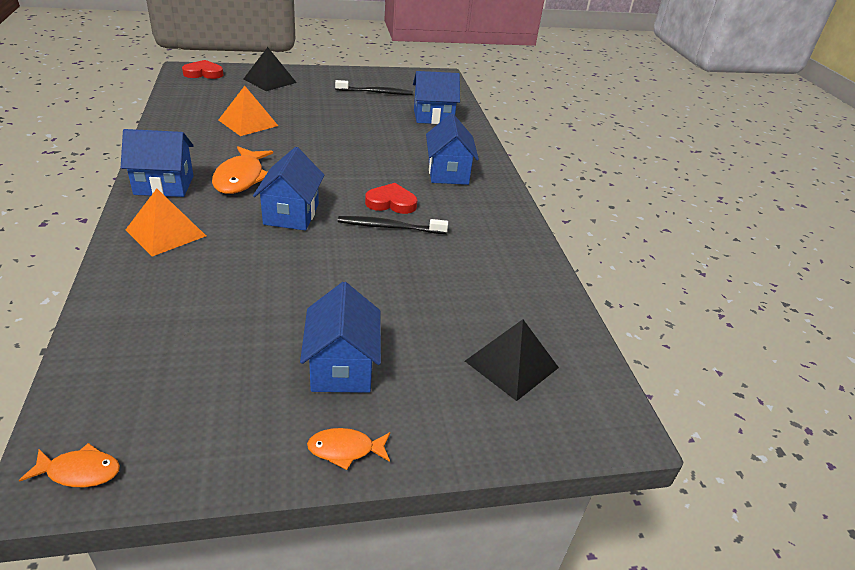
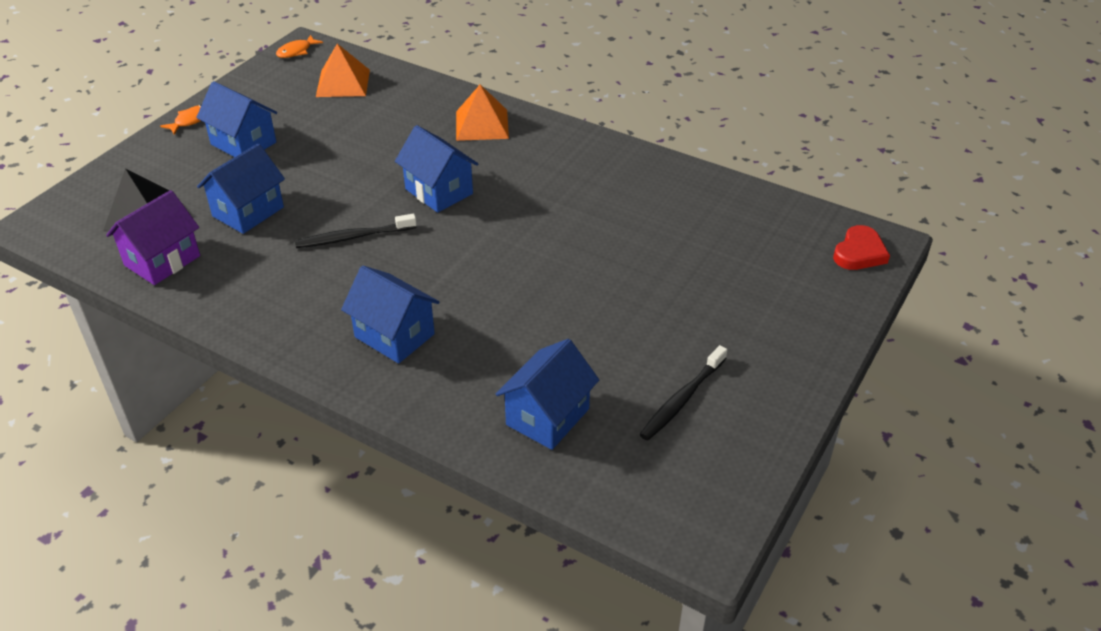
camera: 135 degrees right, 5 degrees up
(164, 185) = (562, 143): blue house -> blue house (248, 212)
(241, 178) = (534, 187): orange fish -> none
(248, 122) = (662, 235): orange pyramid -> orange pyramid (343, 83)
(270, 81) = (796, 304): black pyramid -> none
(389, 227) = (353, 237): black toothbrush -> black toothbrush turned 150 degrees counterclockwise
(391, 202) = (388, 259): red heart -> none
(533, 302) = (162, 260): none -> purple house

